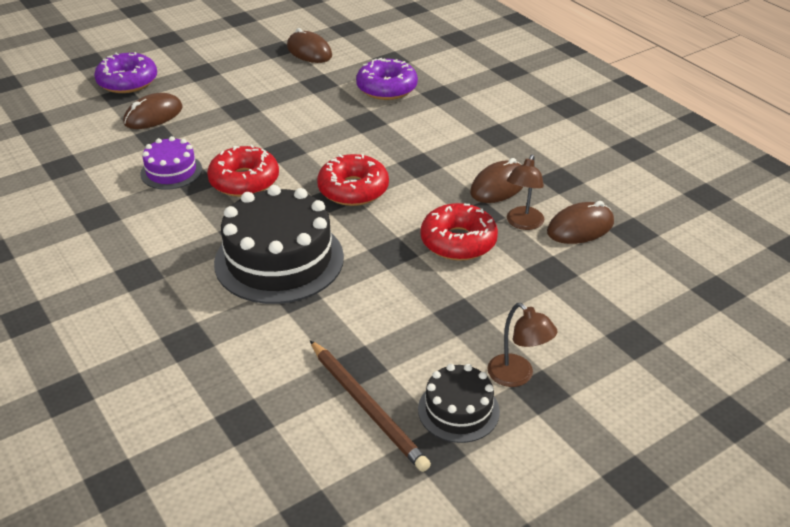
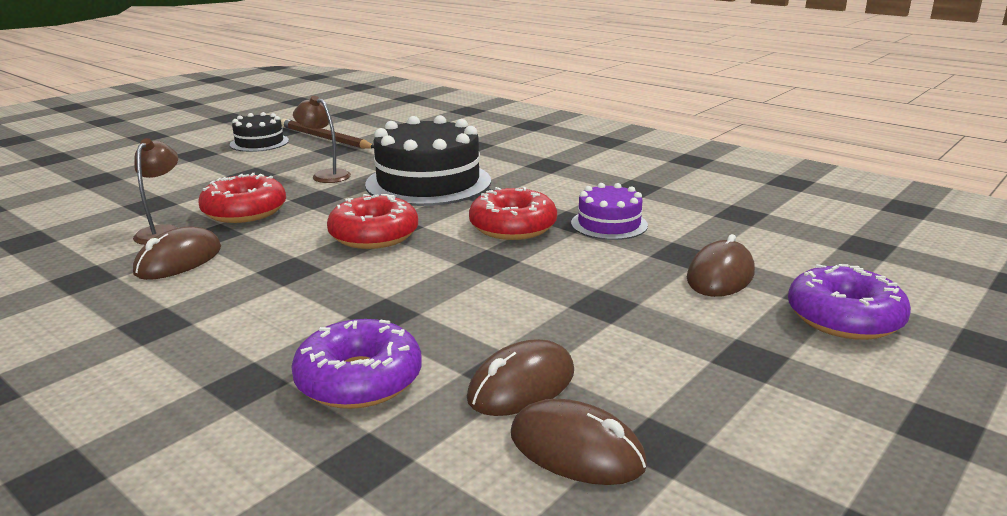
camera: 165 degrees right, 15 degrees down
(517, 376) = (210, 156): brown lamp -> brown lamp (325, 175)
(580, 227) = (92, 236): brown mouse -> brown mouse (521, 385)

